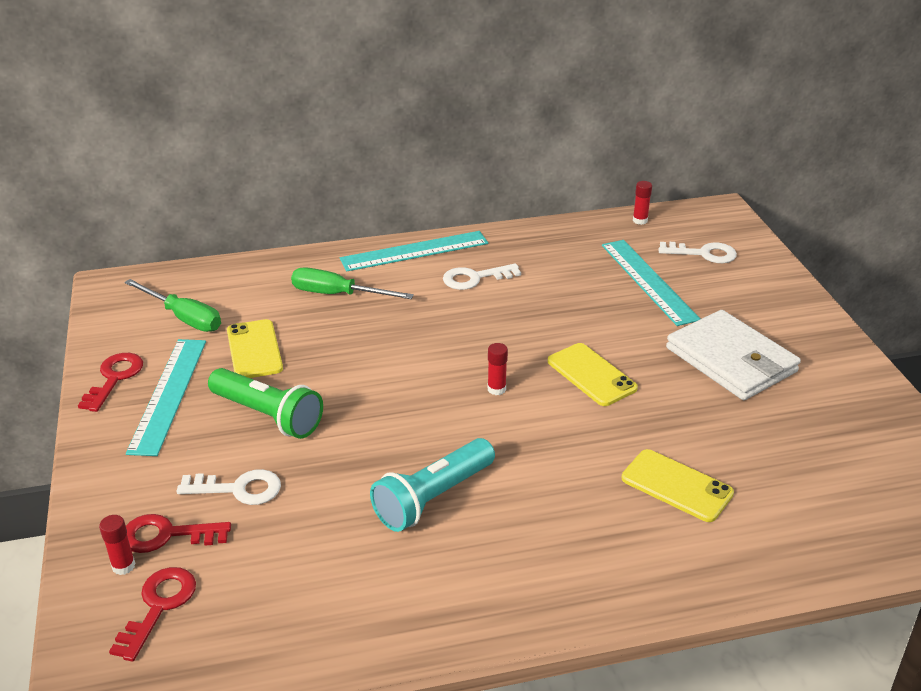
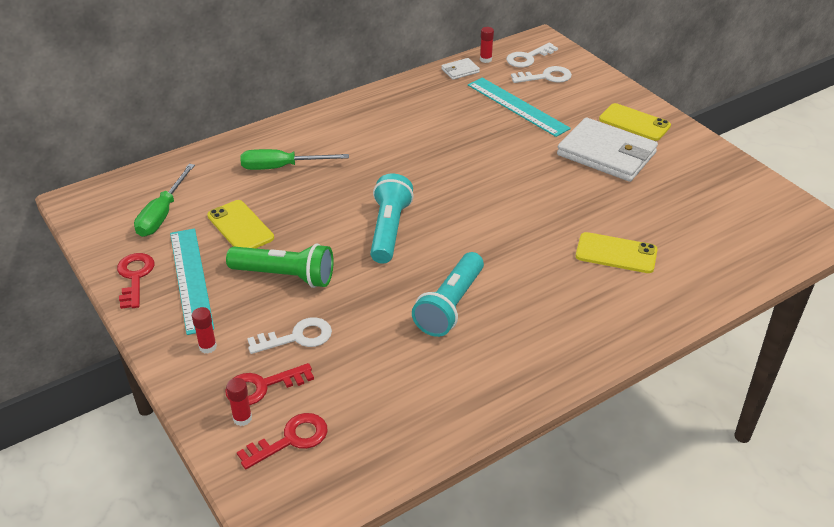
camera: 20 degrees left, 5 degrees up
(158, 607) = (290, 440): red key -> red key turned 60 degrees clockwise
(184, 318) = (162, 214): green screwdriver -> green screwdriver turned 90 degrees clockwise
(414, 251) = (323, 119): turquoise ruler -> none
(414, 391) = (389, 230): none -> turquoise flashlight
(475, 278) = (385, 131): white key -> white key (528, 58)
(496, 389) = (451, 214): red glue stick -> red glue stick (208, 347)
(591, 375) = (514, 187): yellow phone -> yellow phone (634, 122)
(602, 227) = (460, 71): none -> white wallet

